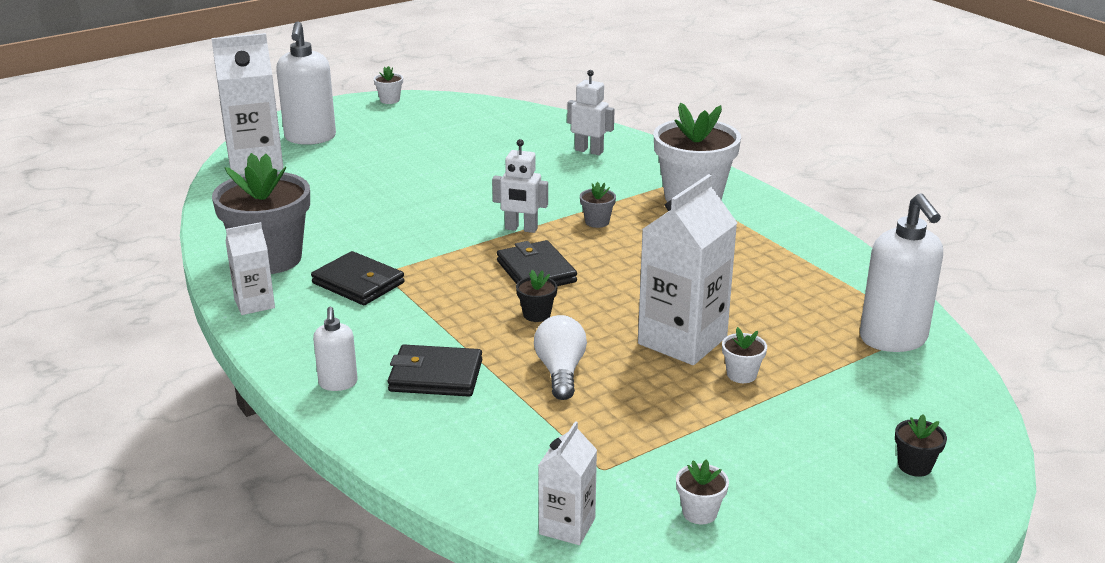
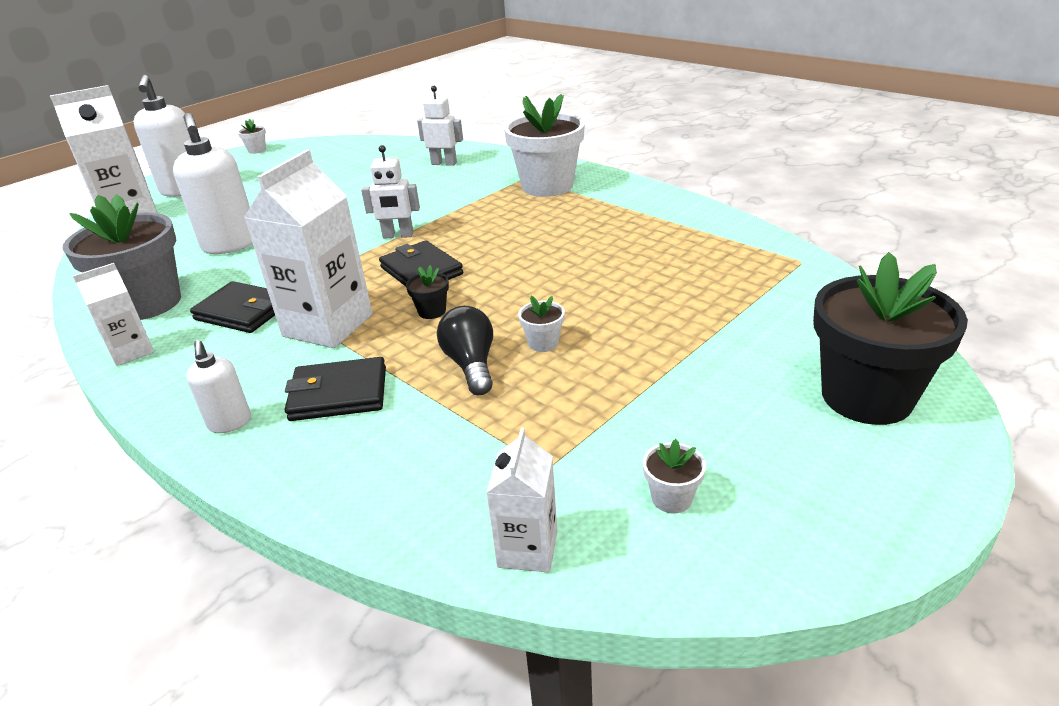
camera: 10 degrees left, 5 degrees up
(560, 371) = (471, 365): white light bulb -> black light bulb
(597, 222) = (467, 218): grey flower pot -> none
(682, 340) = (583, 311): white carton -> white carton (328, 325)
(741, 375) = (653, 334): white flower pot -> white flower pot (543, 343)
(893, 339) = (779, 276): white soap dispenser -> white soap dispenser (230, 245)
(914, 466) = (866, 397): black flower pot -> black flower pot, size x2.45

